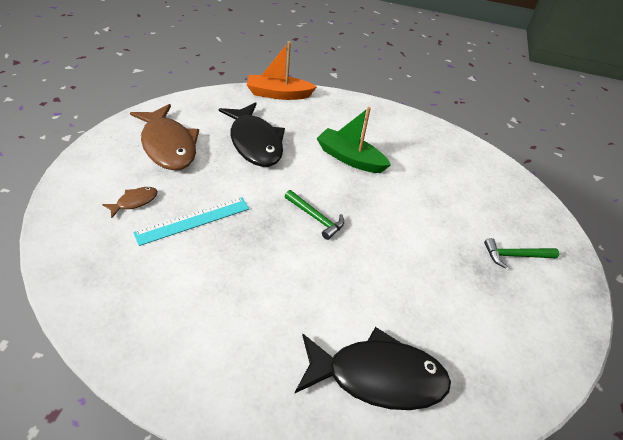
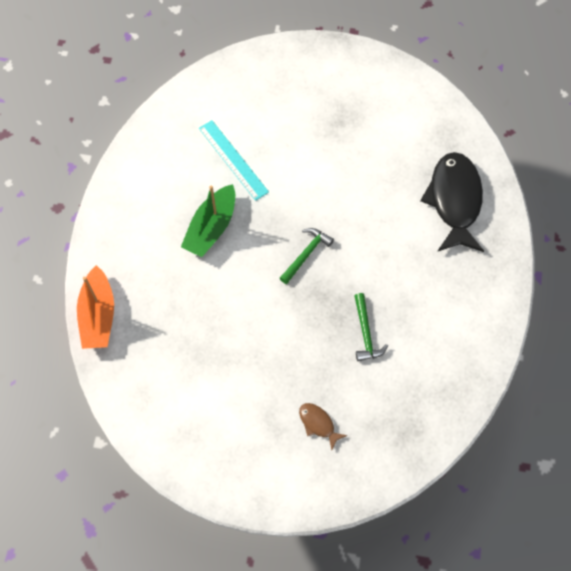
camera: 90 degrees left, 20 degrees up
(168, 145) = (224, 417): brown fish -> none
(193, 220) = (331, 362): turquoise ruler -> turquoise ruler (233, 160)
(255, 142) = (201, 327): black fish -> none
(515, 256) = (319, 93): green hammer -> green hammer (366, 333)

